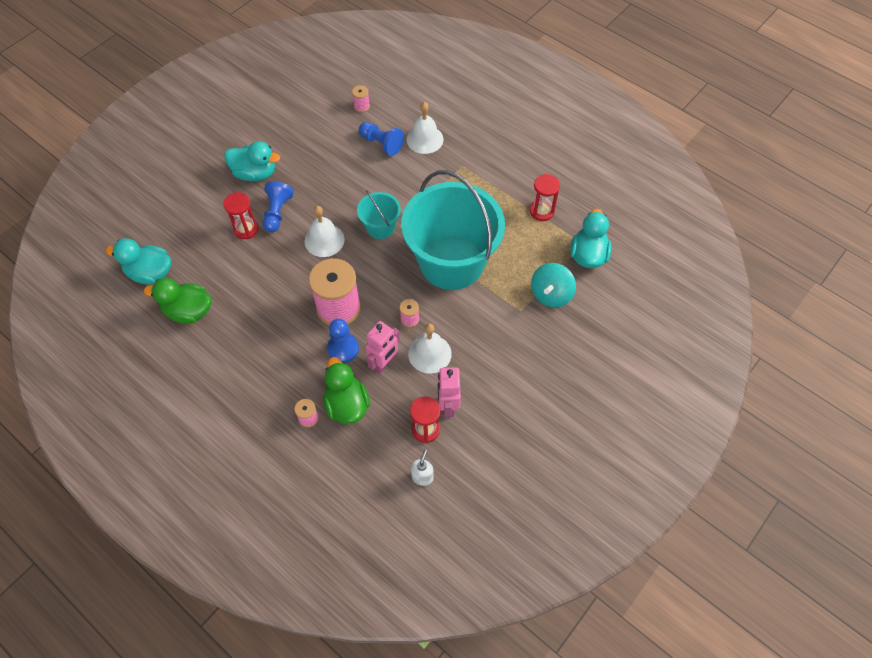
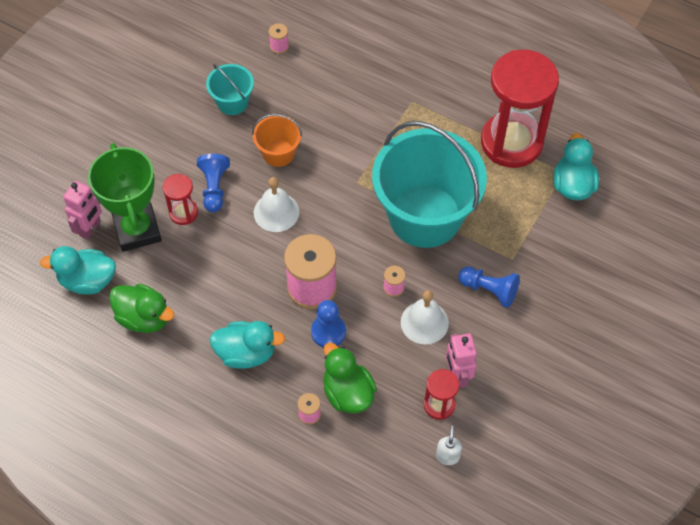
camera: 10 degrees left, 0 degrees up
(188, 311) = (144, 317): green duck -> green duck turned 150 degrees counterclockwise
(203, 238) = (137, 230): none -> green trophy
(255, 173) = (176, 145): turquoise duck -> turquoise duck (246, 353)
(339, 192) = (278, 153): none -> orange bucket
(380, 227) = (336, 187): turquoise bucket -> turquoise bucket (232, 102)
(381, 144) = (313, 88): blue pawn -> blue pawn (489, 290)
(384, 363) = (377, 341): pink robot -> pink robot (90, 228)
(425, 139) = (361, 76): white bell -> none
(541, 211) = (511, 142): red hourglass -> red hourglass, size x2.23
(551, 294) = (541, 235): turquoise spinning top -> none

